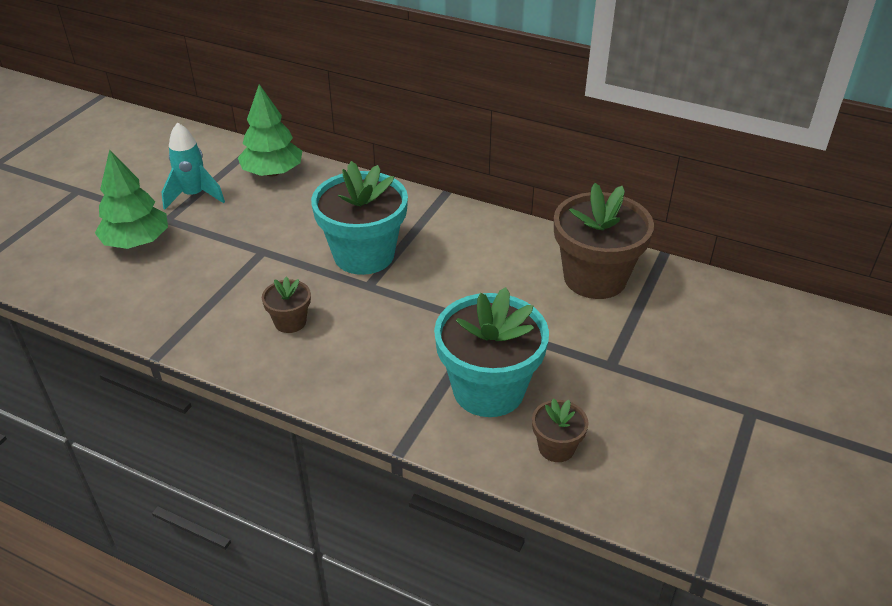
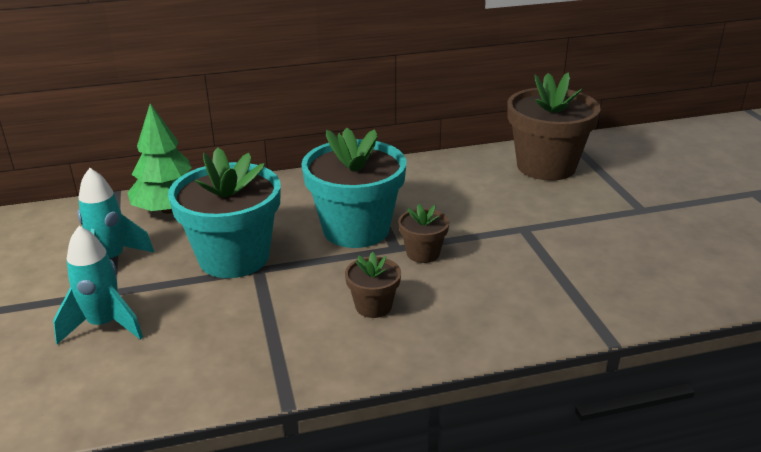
camera: 40 degrees left, 10 degrees down
(137, 242) = (104, 325): green tree -> turquoise rocket
(488, 390) = (598, 266): turquoise flower pot -> turquoise flower pot (234, 257)
(556, 447) = (698, 275): brown flower pot -> brown flower pot (423, 253)

